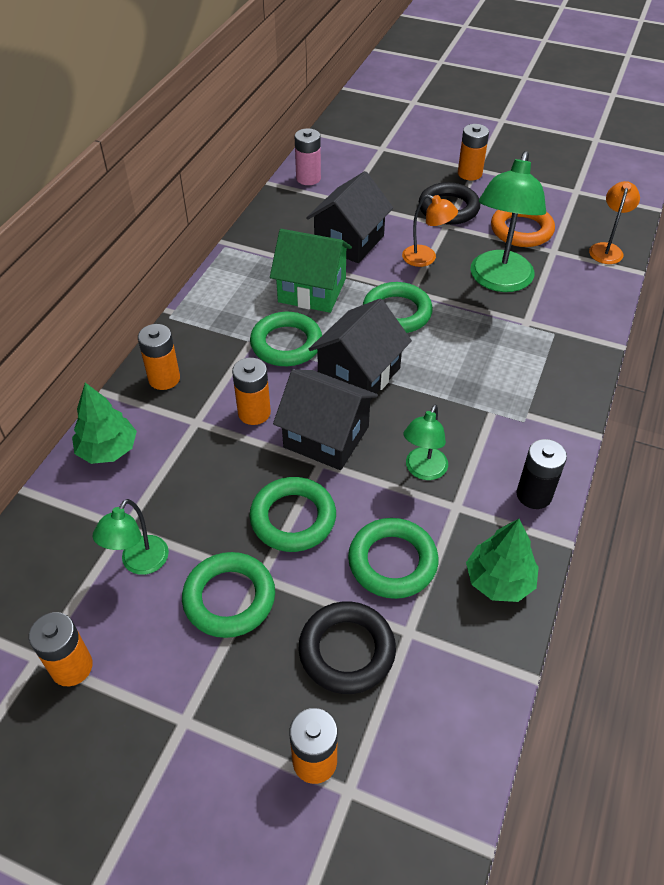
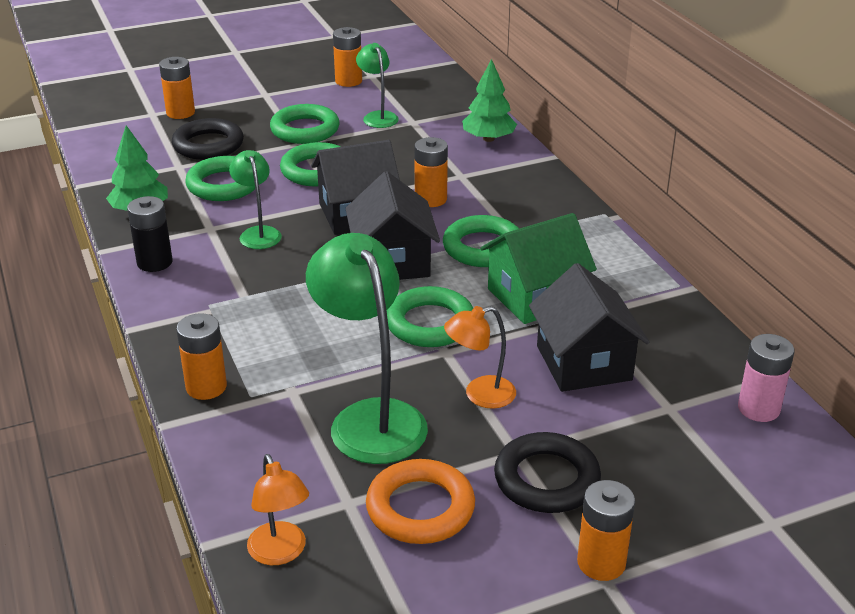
camera: 135 degrees right, 15 degrees down
(164, 378) = (528, 182): orange battery -> orange battery (206, 387)

